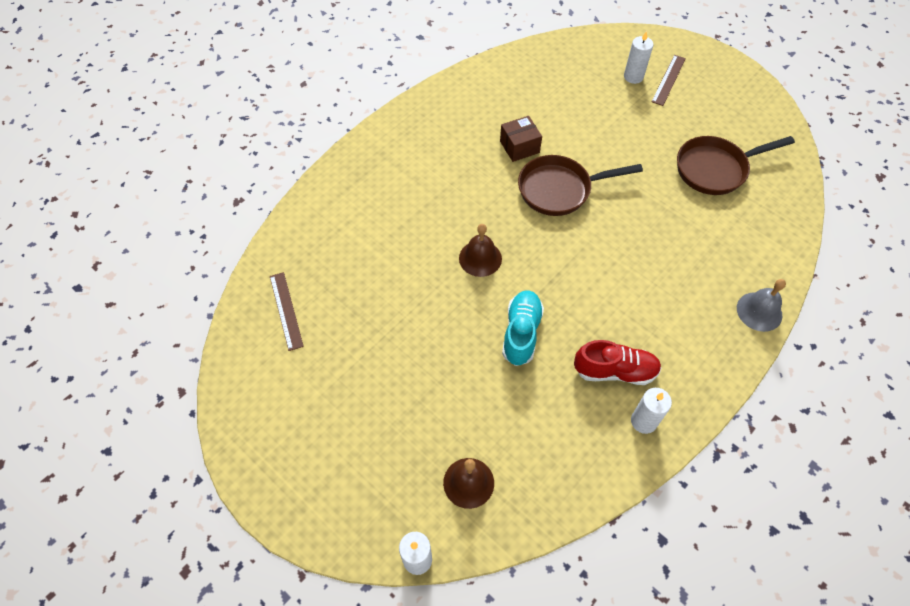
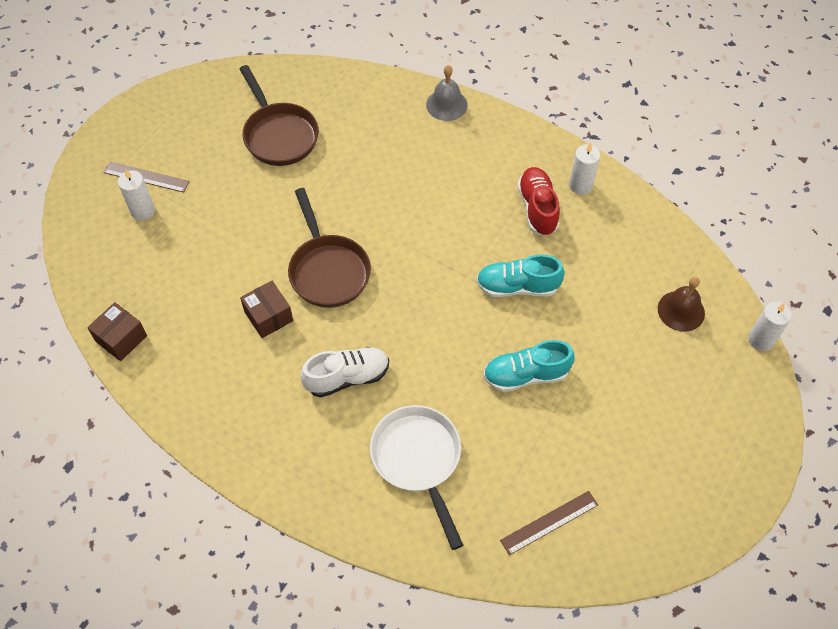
camera: 100 degrees left, 0 degrees up
(367, 229) = (418, 460): none -> white pan
(425, 321) = (526, 375): none -> turquoise shoe
(452, 191) = (347, 377): none -> white shoe
(480, 258) = (435, 335): brown bell -> none
(514, 62) = (121, 338): none -> brown box

